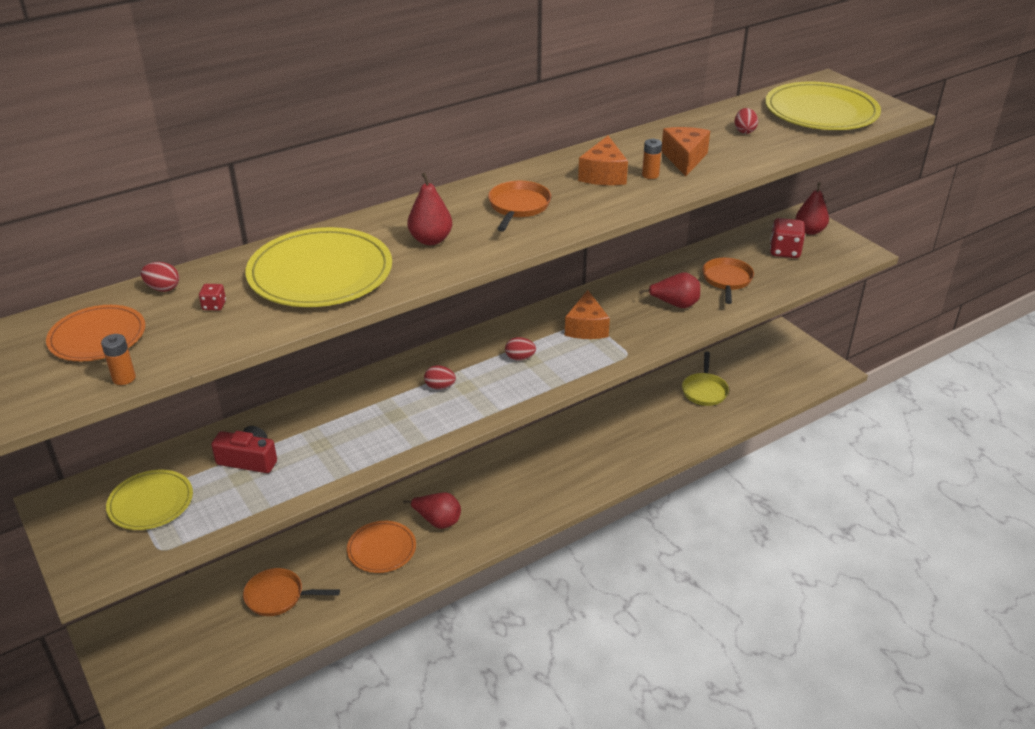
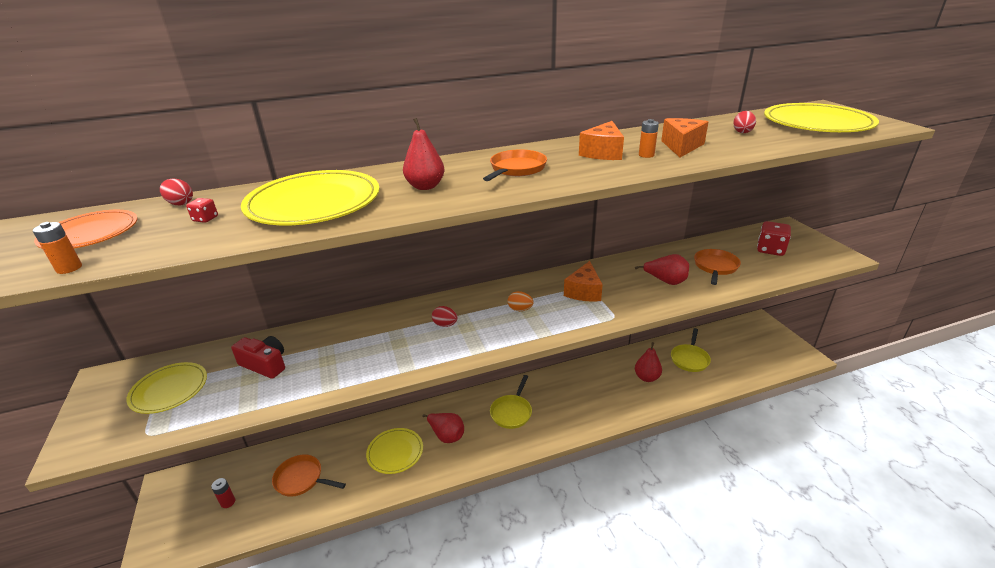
camera: 15 degrees right, 5 degrees down
(198, 635) = (228, 502): none -> red battery
(381, 549) = (395, 452): orange plate -> yellow plate
(508, 483) = (512, 412): none -> yellow pan
(520, 358) = (520, 309): red egg -> orange egg
(809, 231) = (794, 237): red pear -> red pear (646, 377)

